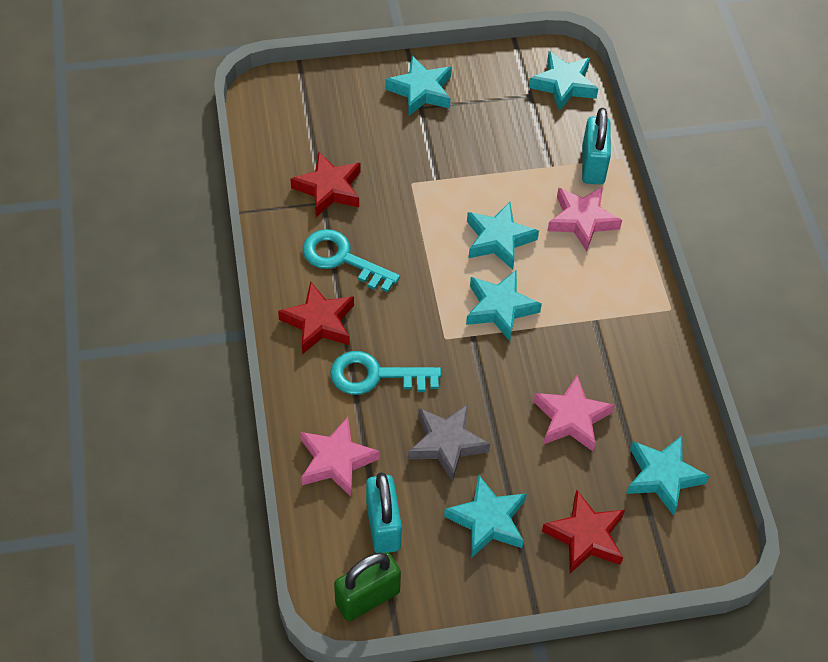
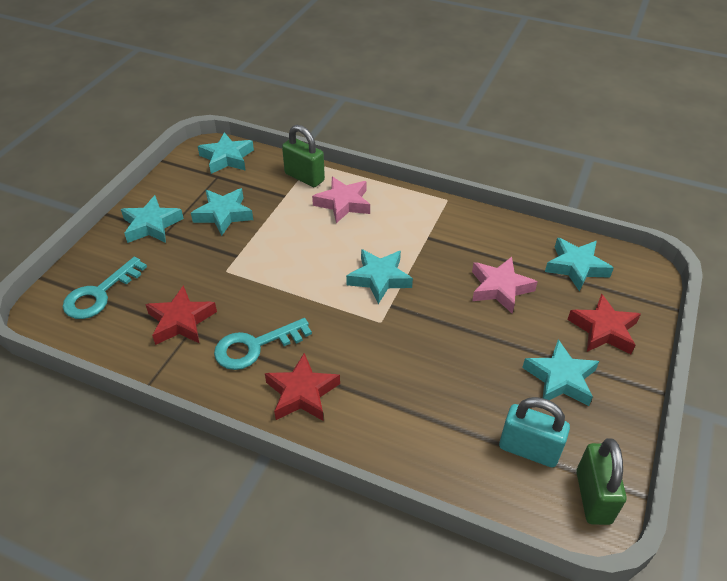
camera: 55 degrees left, 10 degrees down
(336, 460) = (445, 451): pink star -> none
(376, 376) = (382, 381): turquoise key -> turquoise key (100, 294)
(447, 444) = (476, 368): grey star -> none
(498, 239) = (320, 250): turquoise star -> turquoise star (223, 214)
(593, 165) = (304, 177): turquoise padlock -> green padlock

